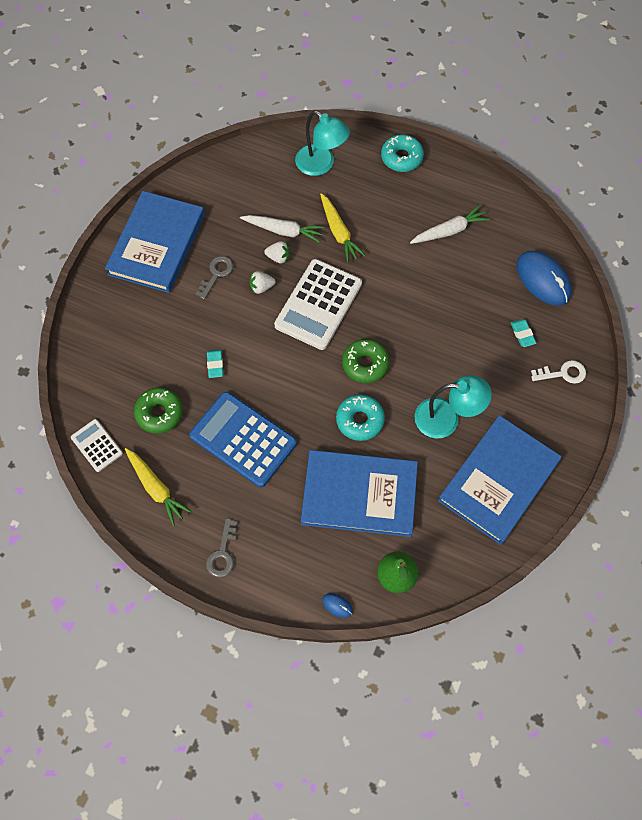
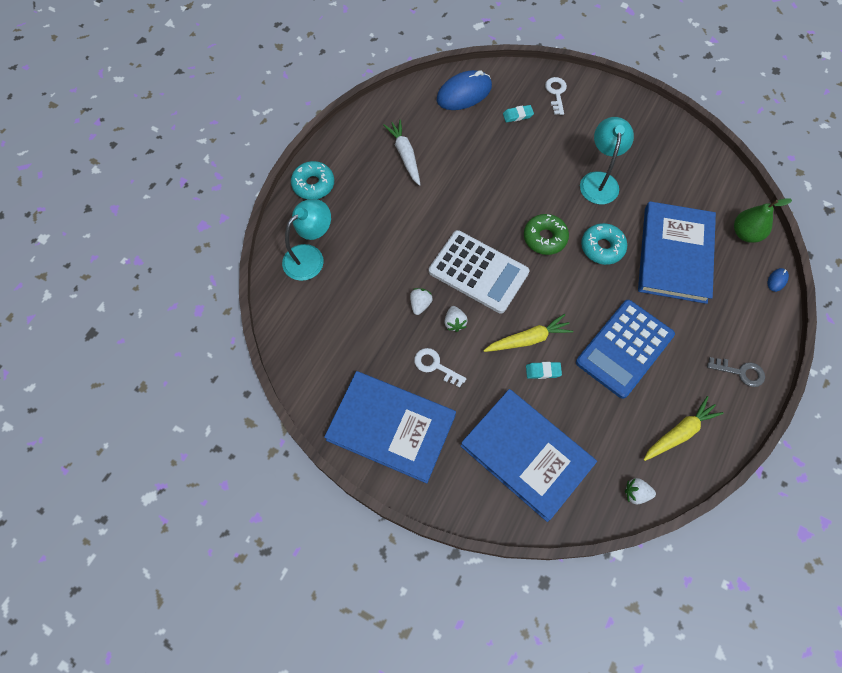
camera: 85 degrees left, 0 degrees up
(97, 445) = (636, 493): white calculator -> white strawberry
(159, 413) = (597, 428): green donut -> none
(216, 274) = (435, 366): grey key -> white key
(283, 231) = (388, 298): white carrot -> none
(338, 232) = (395, 247): yellow carrot -> yellow carrot (528, 339)
(498, 481) = (655, 151): blue book -> blue book (526, 454)

